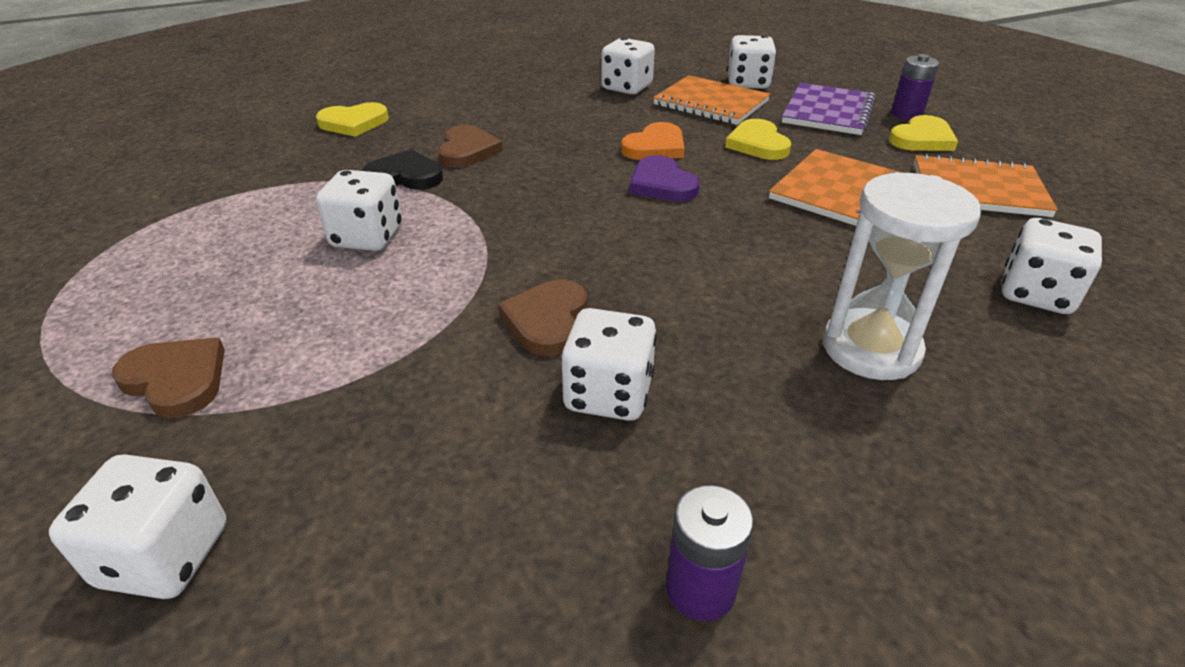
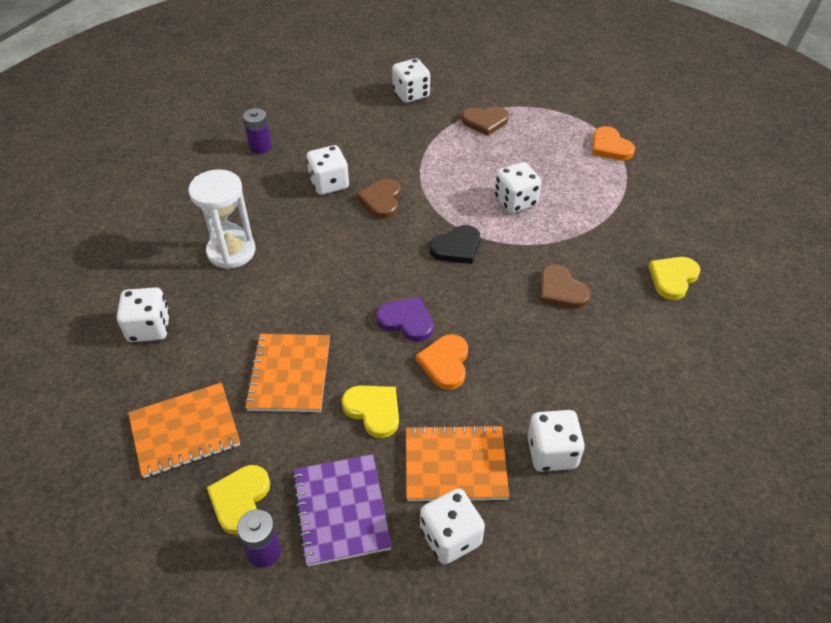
camera: 145 degrees right, 10 degrees up
(121, 246) = (610, 147): none -> orange heart
(405, 176) = (562, 248): black heart -> black heart (456, 247)
(547, 320) = (381, 200): brown heart -> brown heart turned 150 degrees counterclockwise

